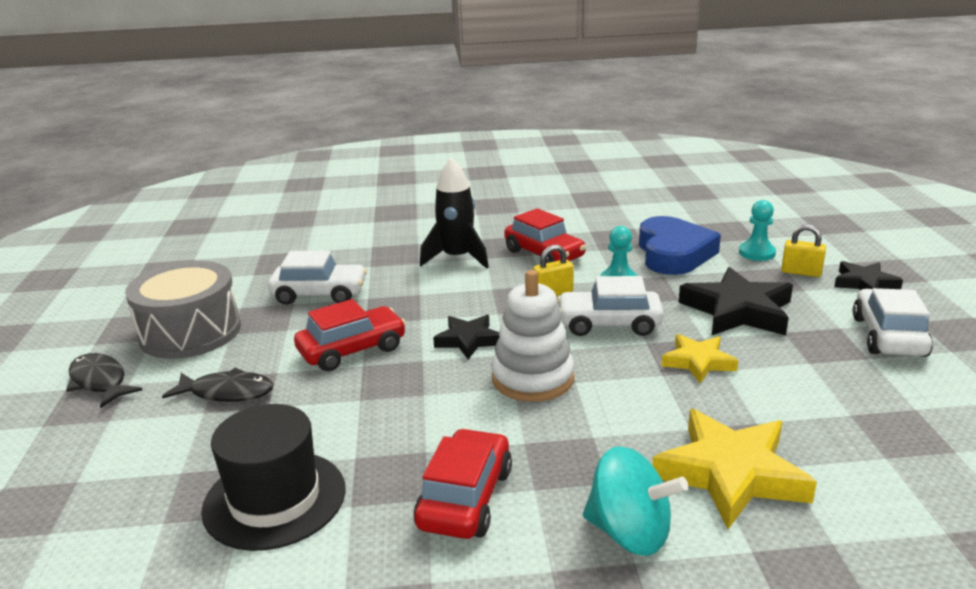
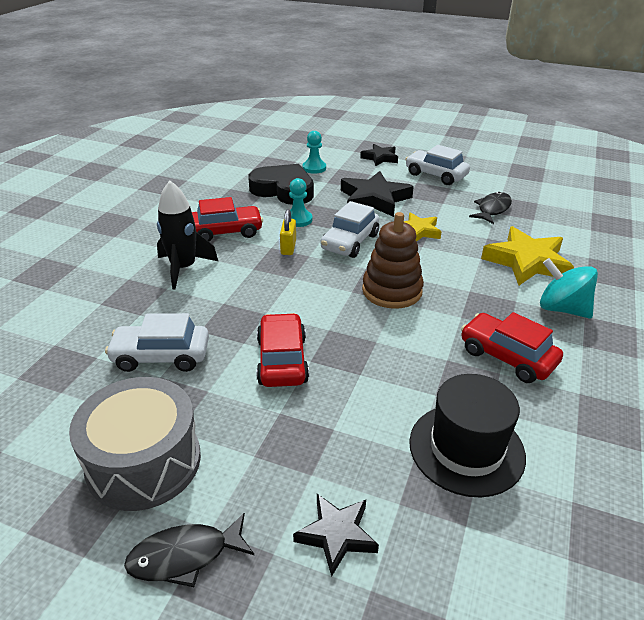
camera: 65 degrees left, 10 degrees up
(227, 392) = (290, 452): black fish -> black fish (492, 209)
(319, 294) = (161, 356): white car -> white car turned 120 degrees counterclockwise
(468, 340) = (319, 301): black star -> black star (336, 535)
(532, 378) = (392, 291): white stacking toy -> brown stacking toy
(630, 533) = (562, 309): turquoise spinning top -> turquoise spinning top turned 105 degrees counterclockwise
(673, 253) = (283, 190): blue heart -> black heart
(801, 272) = (350, 167): yellow padlock -> none

